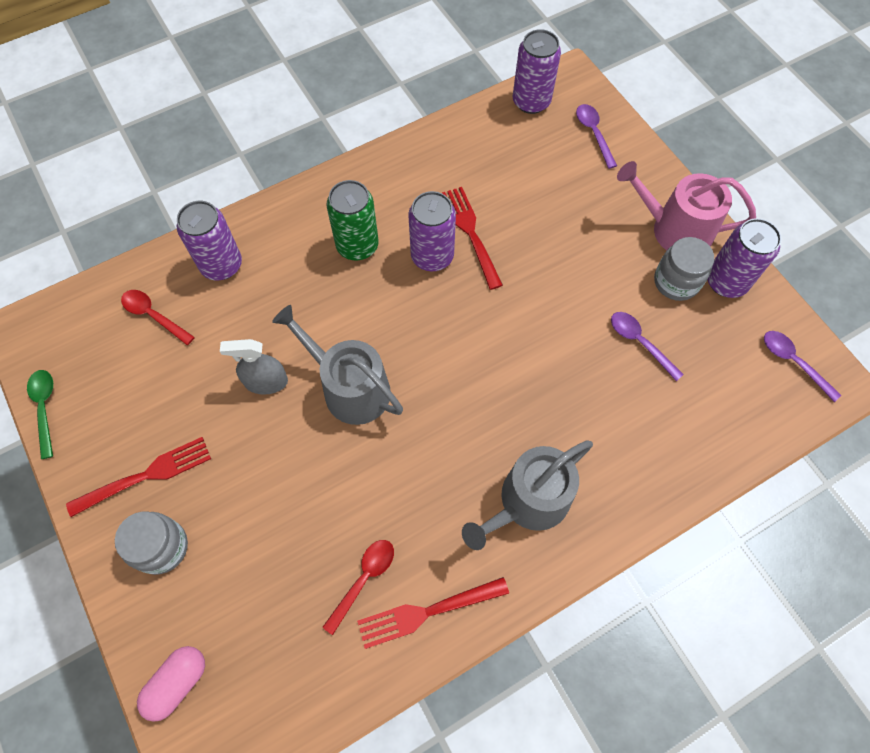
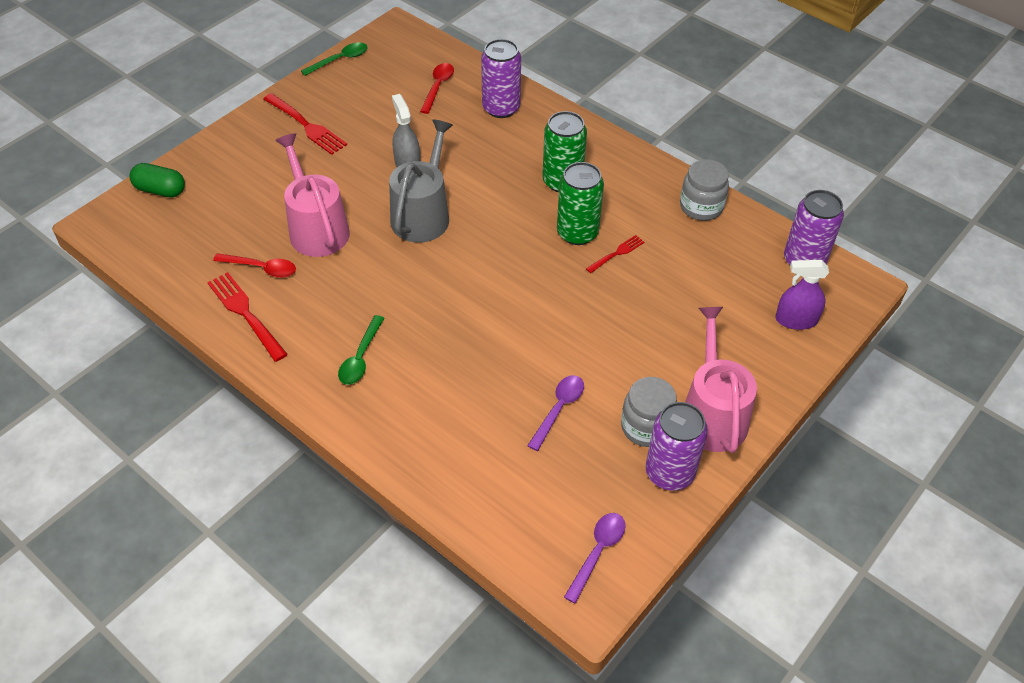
camera: 70 degrees right, 15 degrees down
(162, 547) = (255, 151): grey jar -> grey jar (701, 207)
(177, 683) = (160, 190): pink capsule -> green capsule
(325, 504) = (316, 228): none -> pink watering can
(432, 256) = (577, 233): purple can -> green can
(471, 234) = (616, 254): red fork -> red fork, size x0.57
(528, 502) = (360, 357): grey watering can -> green spoon
(593, 133) = (796, 320): purple spoon -> purple spray bottle

